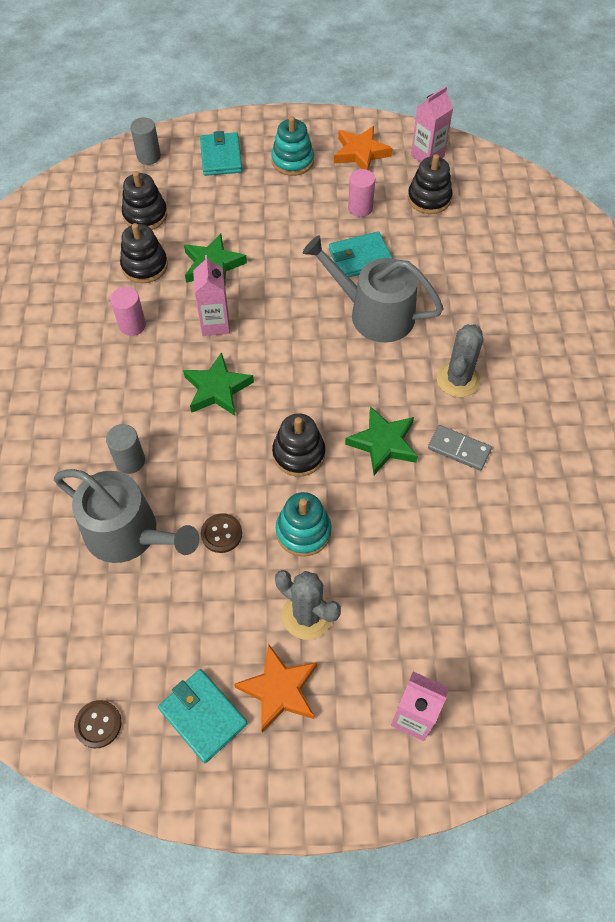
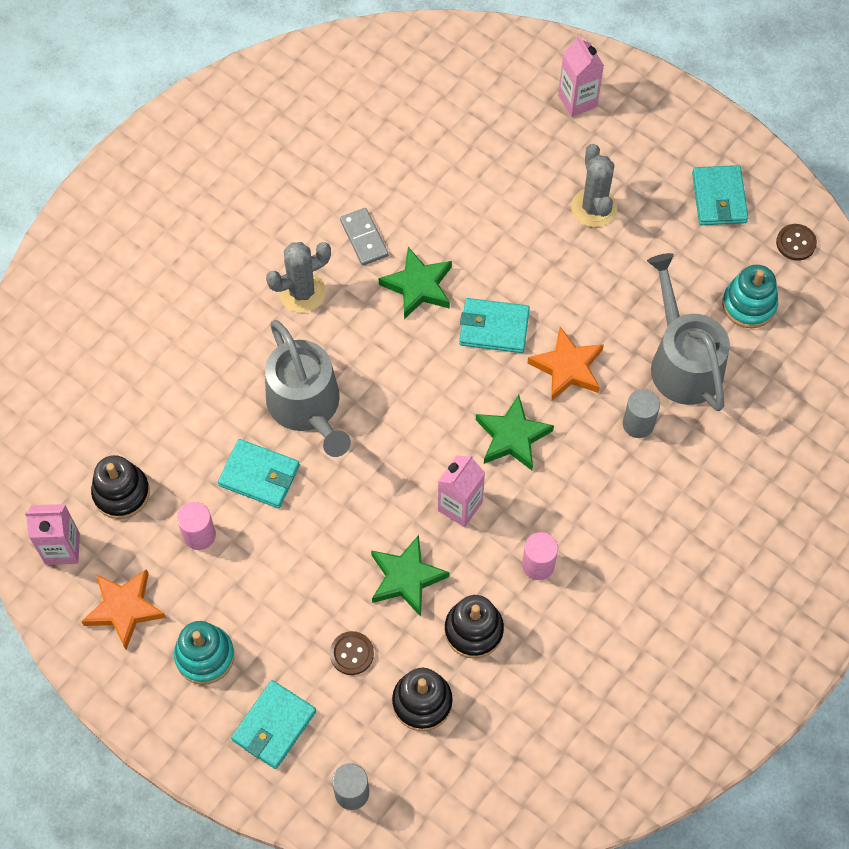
camera: 140 degrees left, 5 degrees up
(221, 534) = (609, 309): brown button -> brown button (351, 653)
(279, 690) = (653, 177): orange star -> orange star (567, 367)
(298, 454) = (494, 328): black stacking toy -> turquoise wallet
(303, 531) = (545, 266): turquoise stacking toy -> turquoise stacking toy (749, 304)

